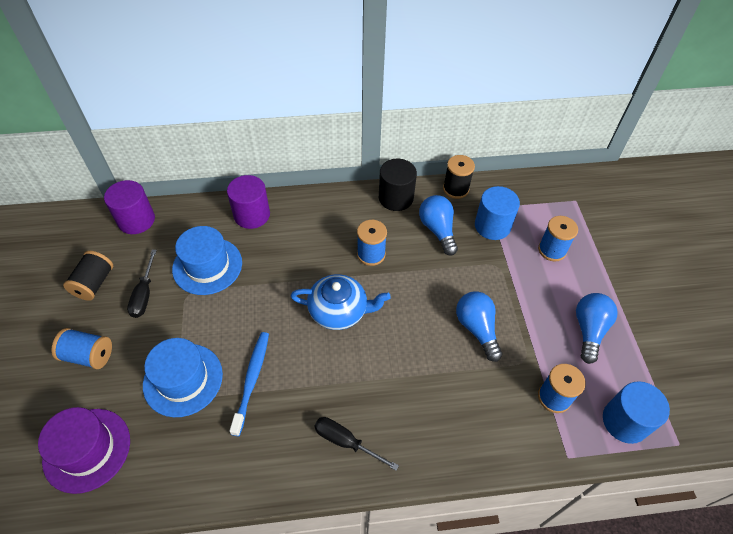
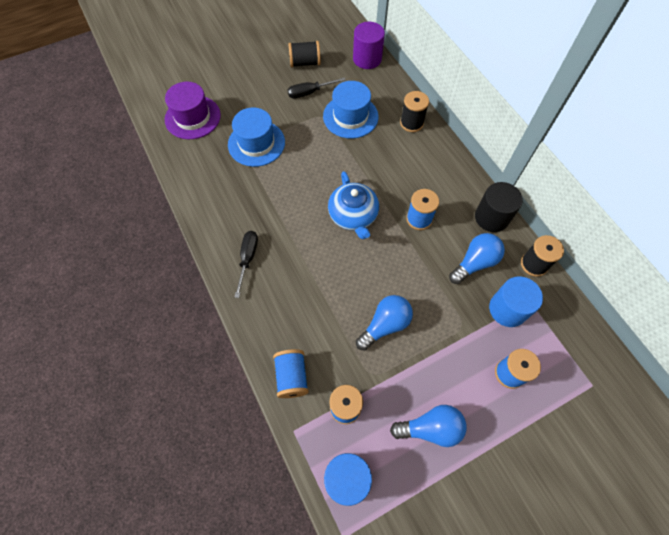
camera: 70 degrees right, 10 degrees up
(88, 355) = (252, 87): blue spool -> blue spool (292, 377)
(252, 215) = (411, 123): purple cylinder -> black spool
(252, 380) = (271, 182): blue toothbrush -> none

